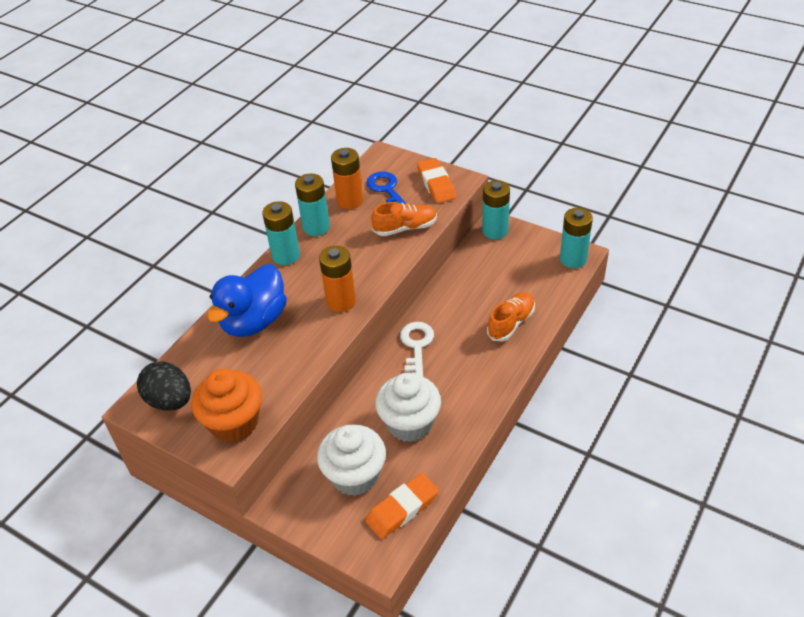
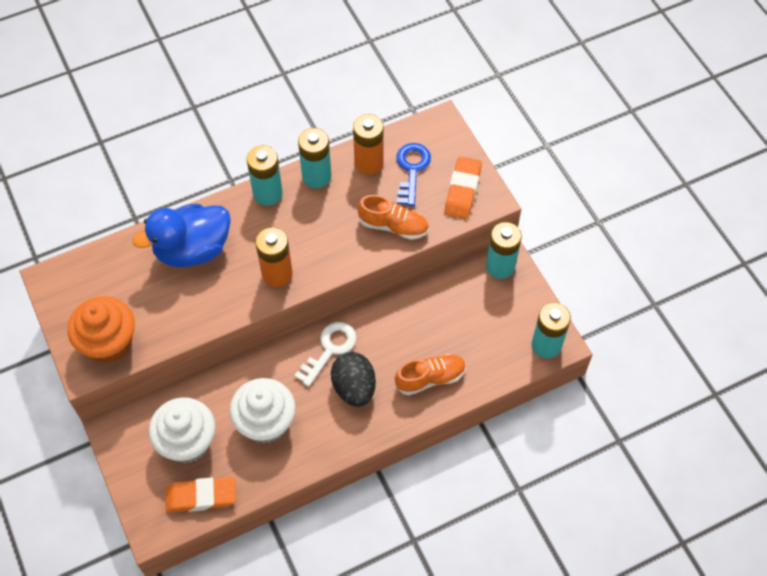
camera: 30 degrees right, 15 degrees up
(170, 401) = (76, 289): black egg -> black egg (354, 388)

